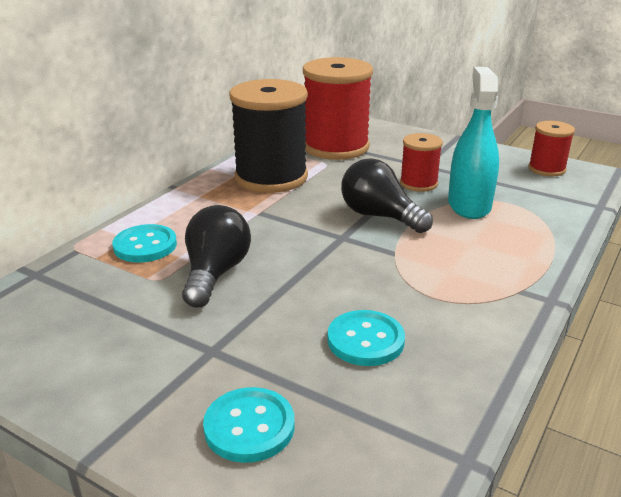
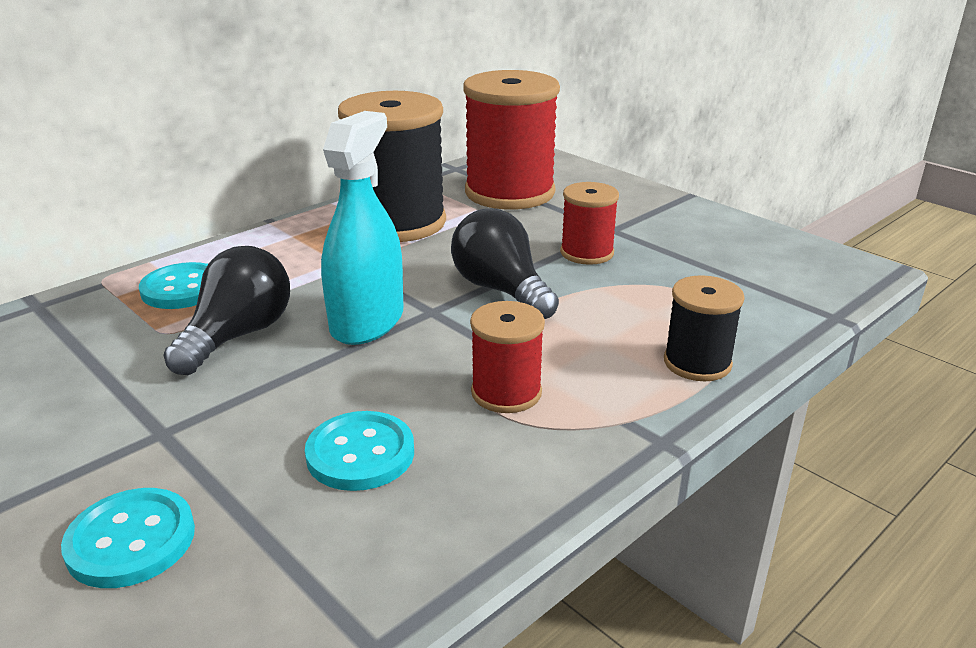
camera: 15 degrees right, 0 degrees up
(469, 205) = (637, 291): turquoise spray bottle -> turquoise spray bottle (367, 321)
(538, 247) = (697, 363): none -> black spool
(546, 169) = (789, 254): red spool -> red spool (506, 392)

